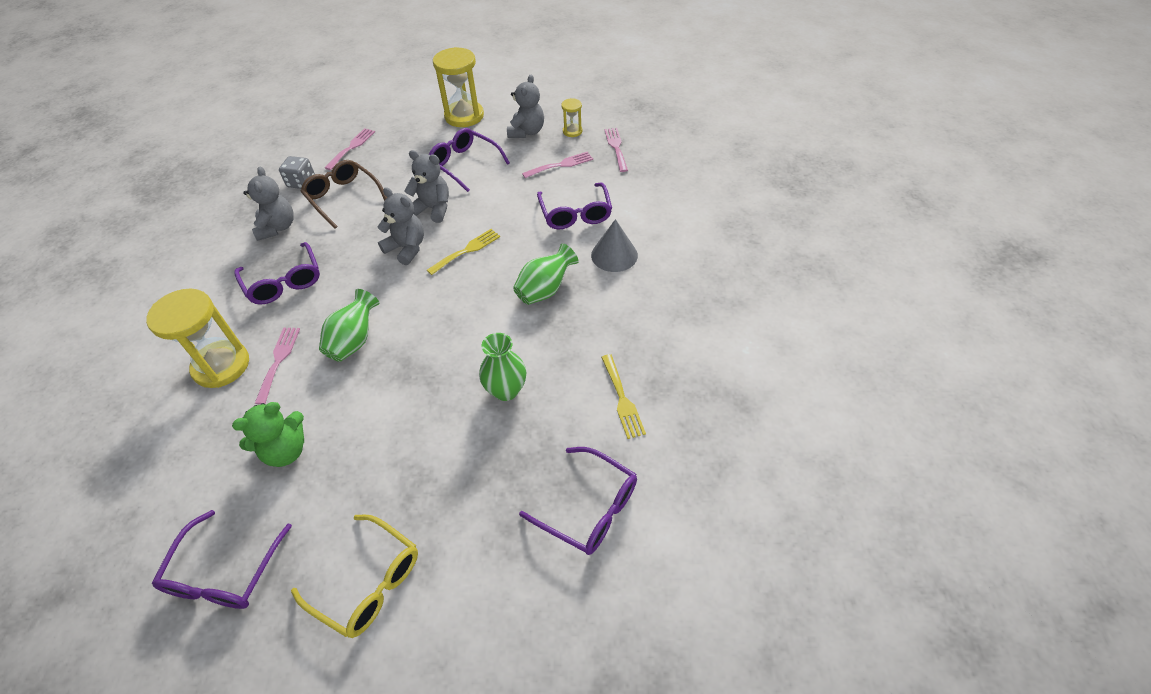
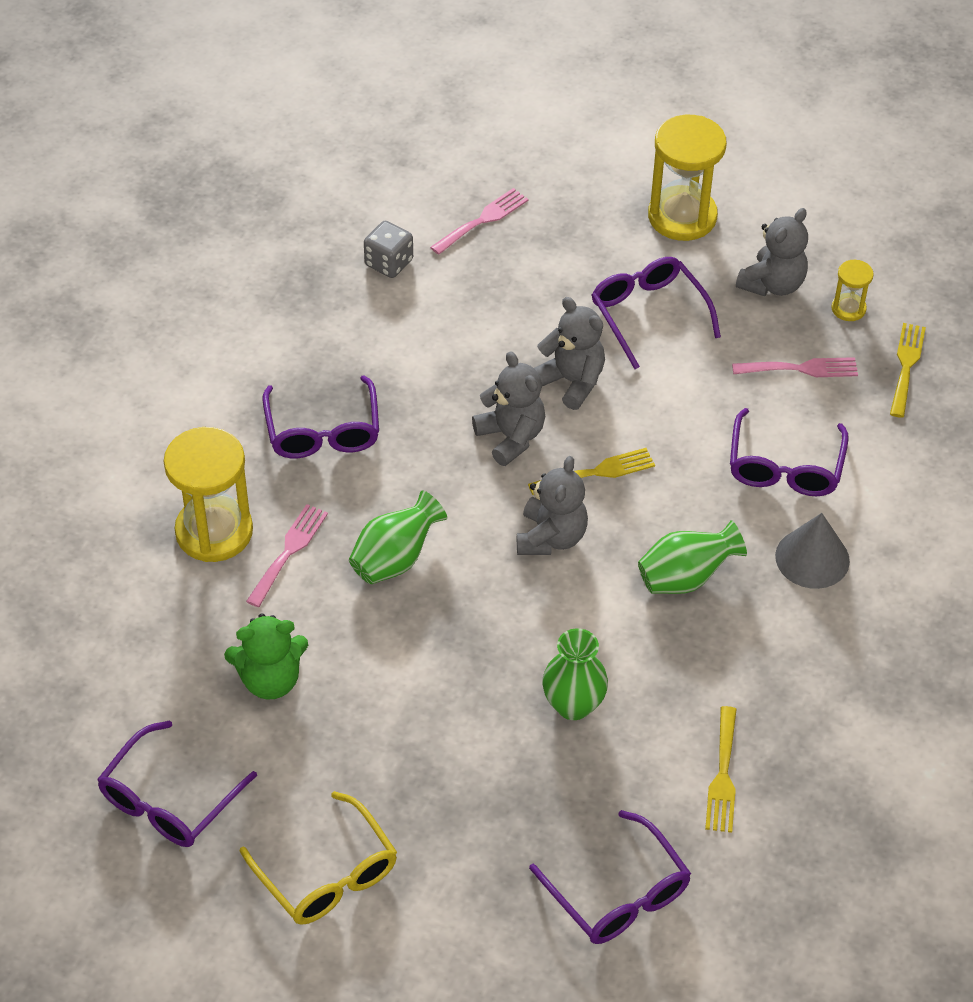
camera: 20 degrees right, 0 degrees up
(277, 227) = (334, 334): grey teddy bear -> grey teddy bear (551, 537)
(343, 197) = (443, 313): brown glasses -> none
(616, 147) = (906, 366): pink fork -> yellow fork

